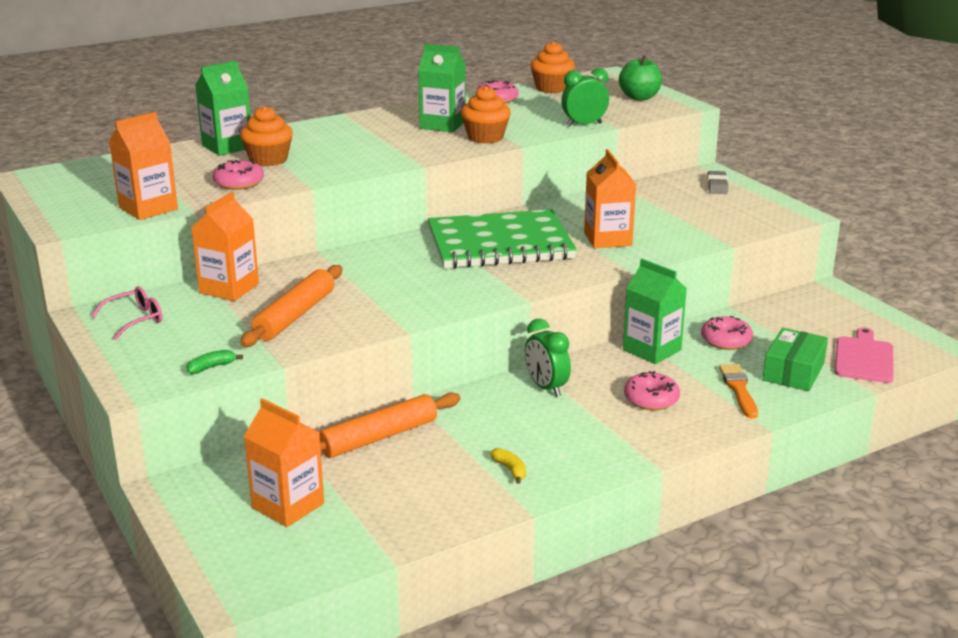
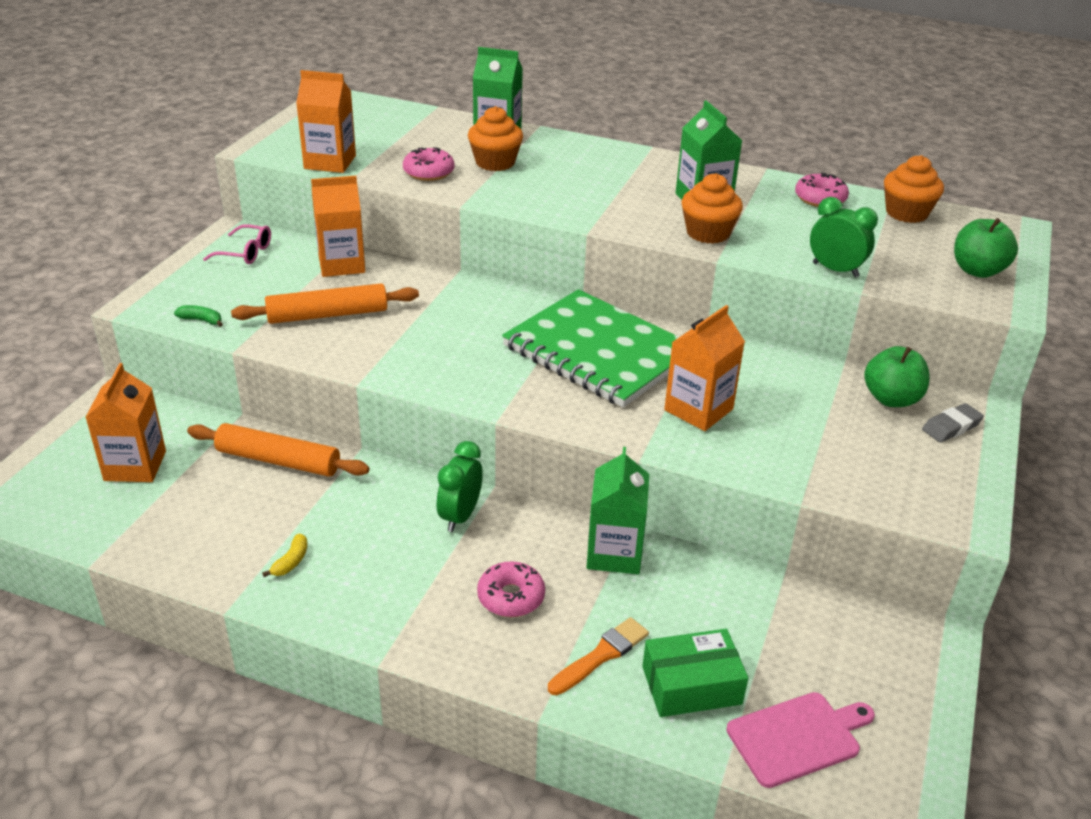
camera: 50 degrees right, 10 degrees up
(671, 189) = (891, 399): none -> green apple
(726, 340) = (700, 600): pink donut -> none

